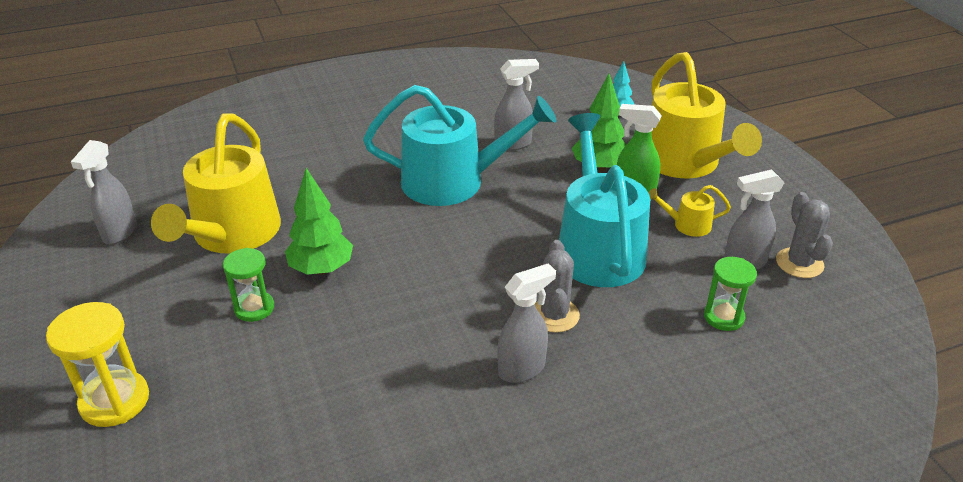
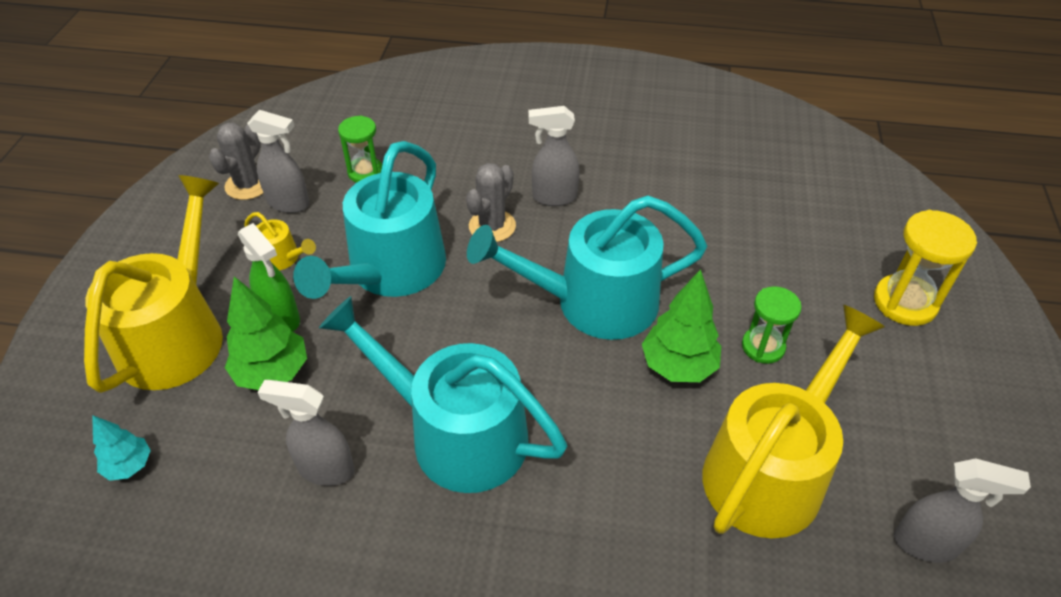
camera: 150 degrees left, 10 degrees up
(119, 233) = (926, 544): grey spray bottle -> grey spray bottle turned 60 degrees clockwise
(415, 288) = (594, 302): none -> turquoise watering can

